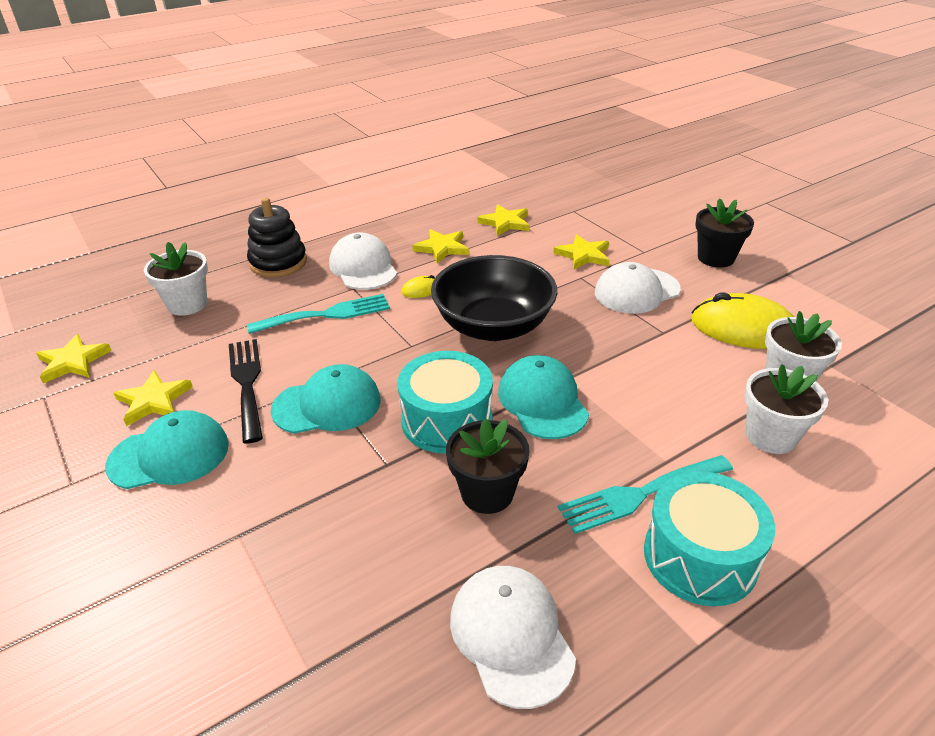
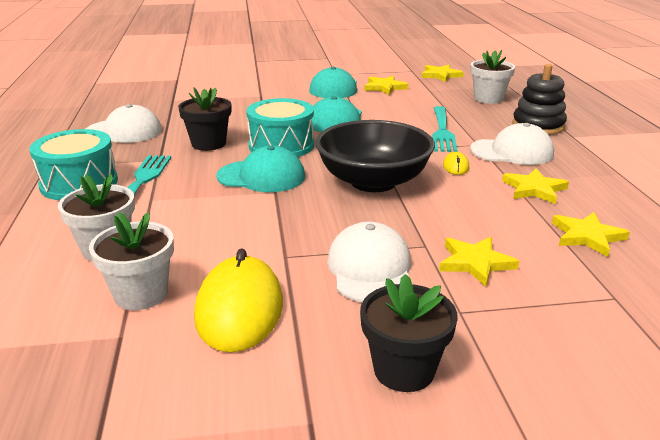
camera: 115 degrees right, 10 degrees down
(247, 383) = (379, 105): black fork -> none
(743, 328) = (239, 309): yellow mouse -> yellow mouse turned 45 degrees counterclockwise

